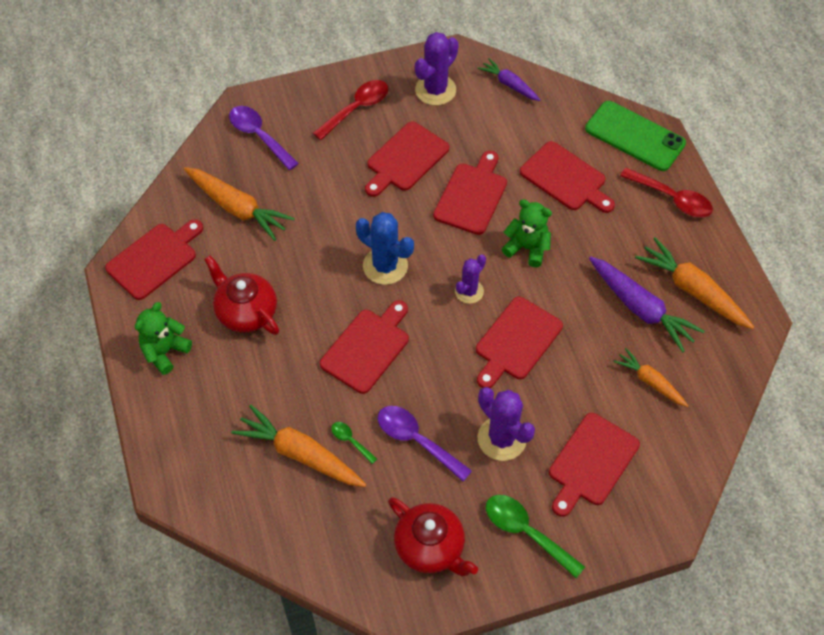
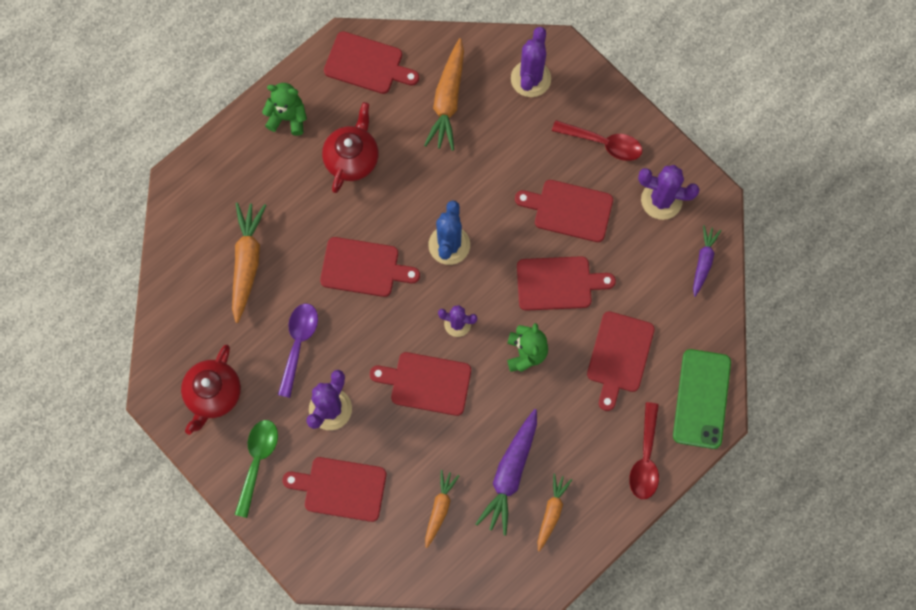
camera: 65 degrees right, 15 degrees up
(259, 136) = (530, 79): purple spoon -> purple cactus
(350, 441) = (275, 294): green spoon -> none
(692, 290) = (551, 512): orange carrot -> orange carrot, size x0.60

